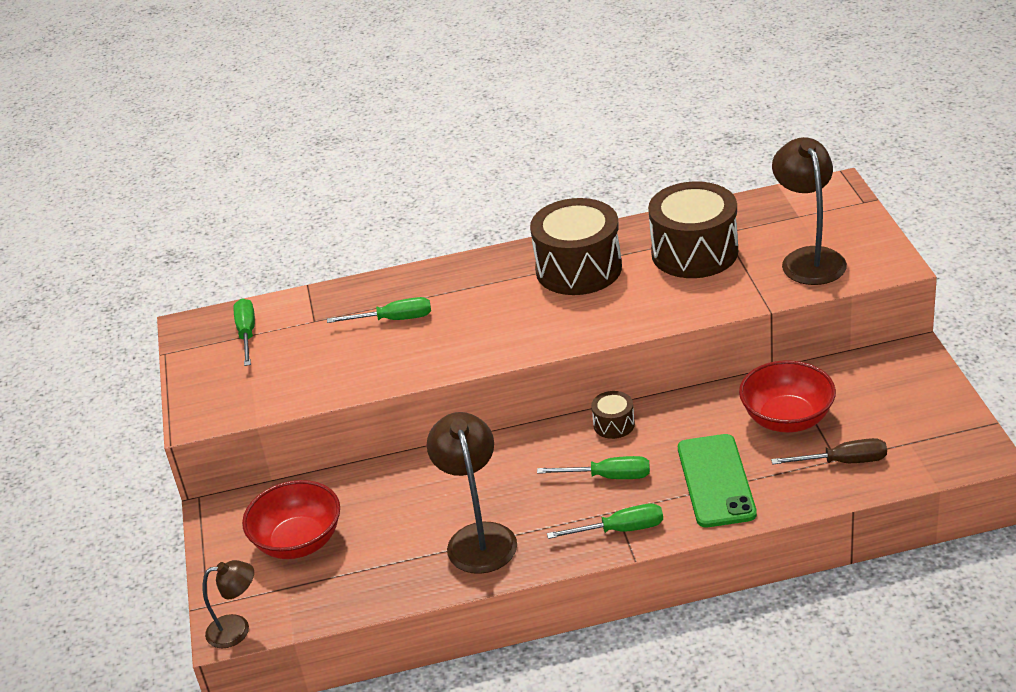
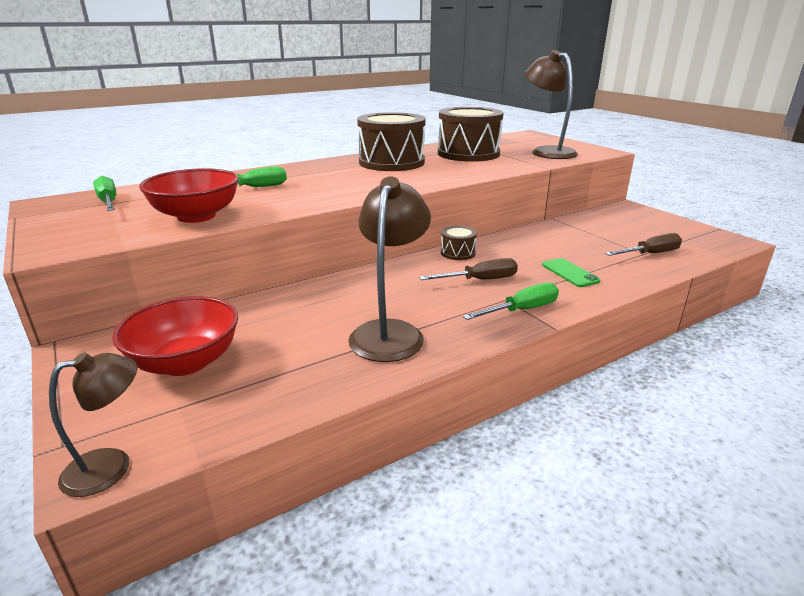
camera: 25 degrees left, 10 degrees down
(478, 537) = (390, 332): brown lamp -> brown lamp turned 45 degrees clockwise
(608, 477) = (480, 280): green screwdriver -> brown screwdriver
(716, 481) = (570, 273): green phone -> green phone, size x0.55
(787, 419) = (584, 238): red bowl -> red bowl (196, 216)

